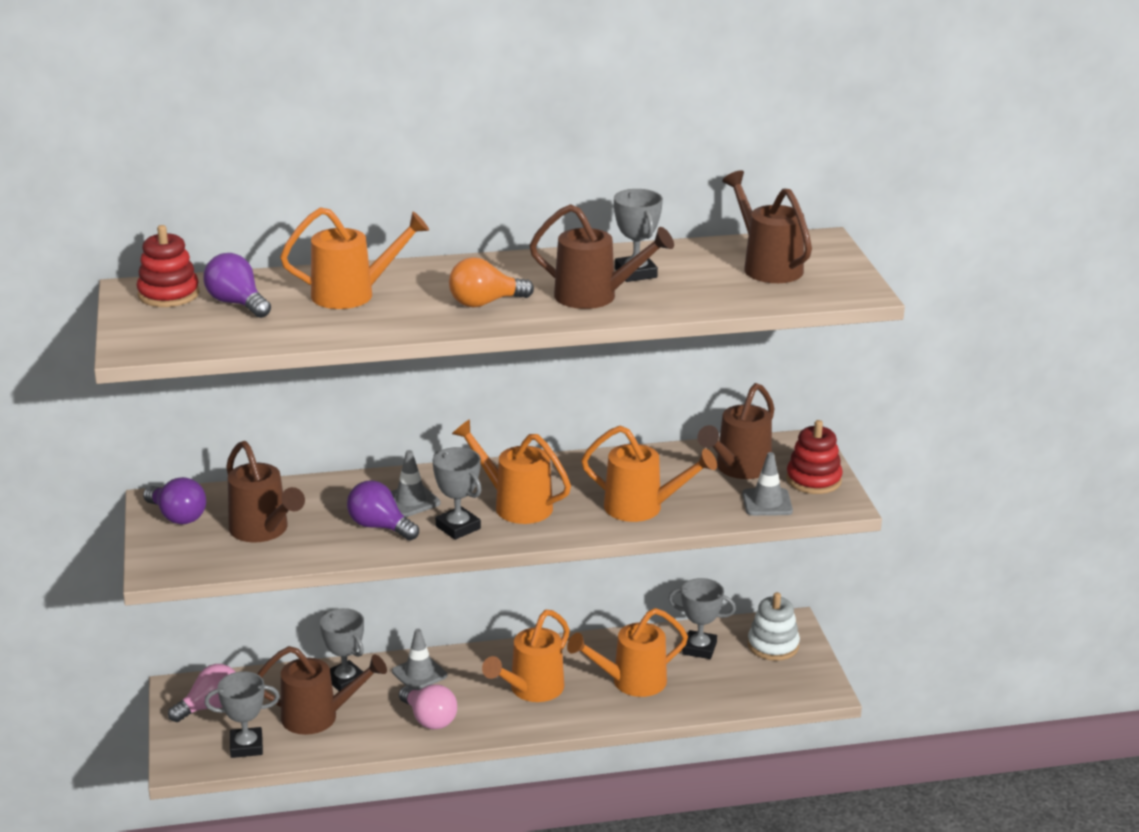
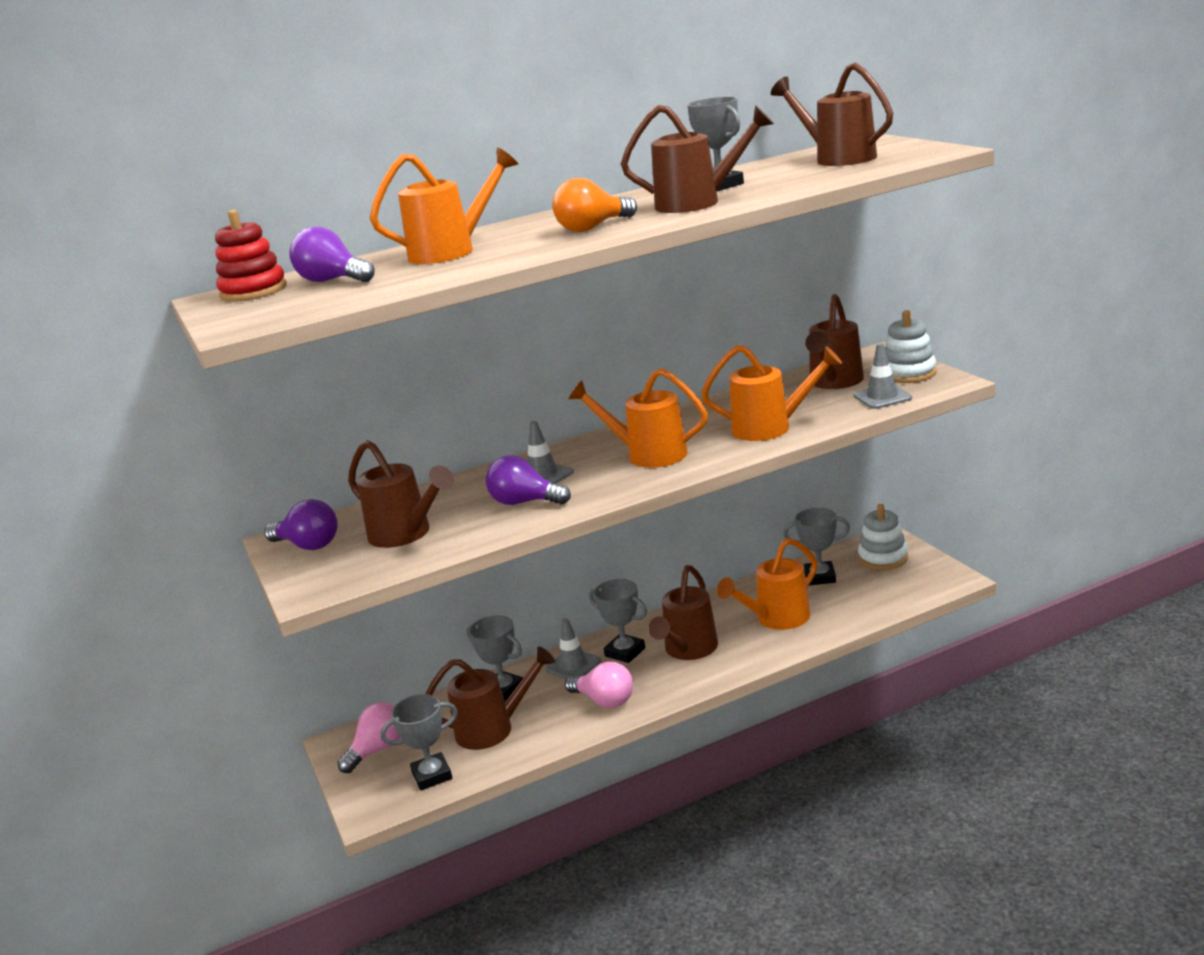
camera: 10 degrees left, 5 degrees down
(458, 527) = (604, 484): grey trophy -> grey trophy (625, 652)
(531, 690) = (688, 650): orange watering can -> brown watering can
(813, 480) = (908, 373): red stacking toy -> white stacking toy

